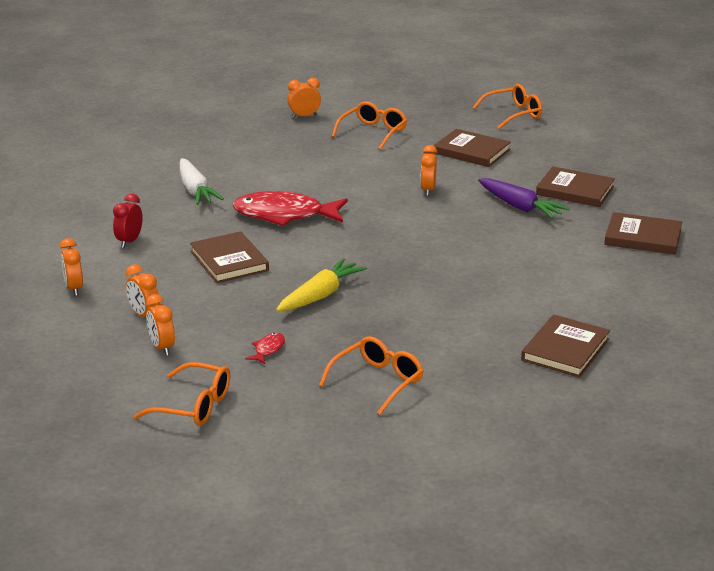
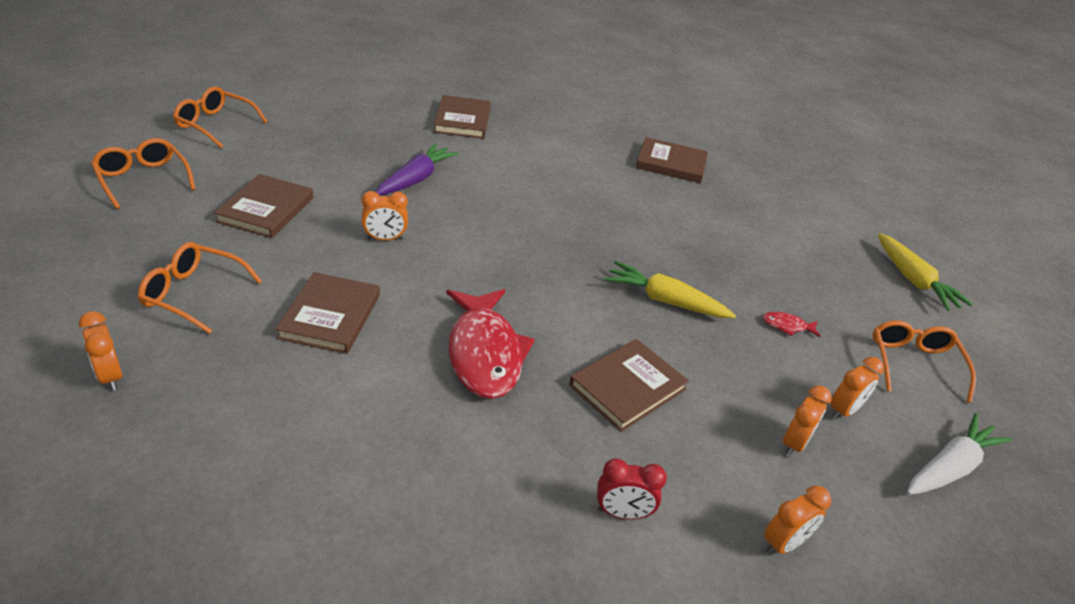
camera: 110 degrees left, 10 degrees up
(195, 191) = (428, 467): white carrot -> white carrot (950, 467)
(311, 458) = (913, 281): none -> yellow carrot
(378, 381) = (785, 253): orange glasses -> orange glasses (215, 124)
(575, 190) = (369, 148): brown book -> brown book (330, 316)

